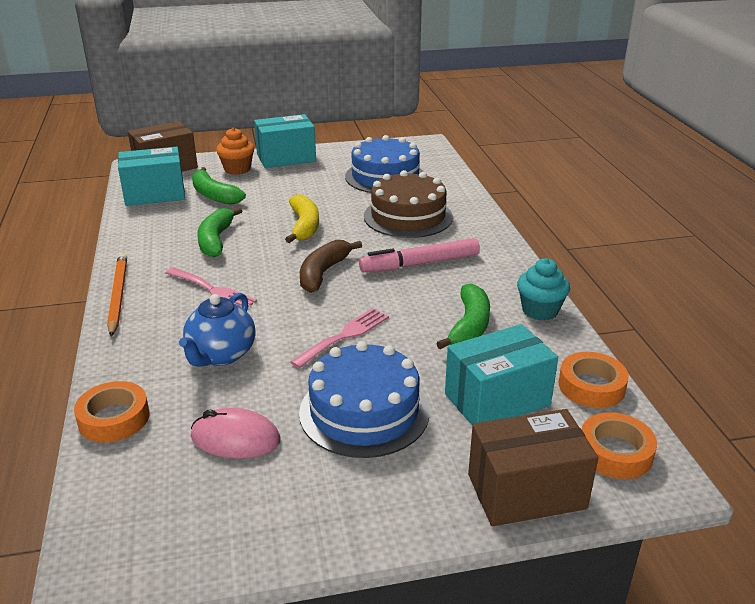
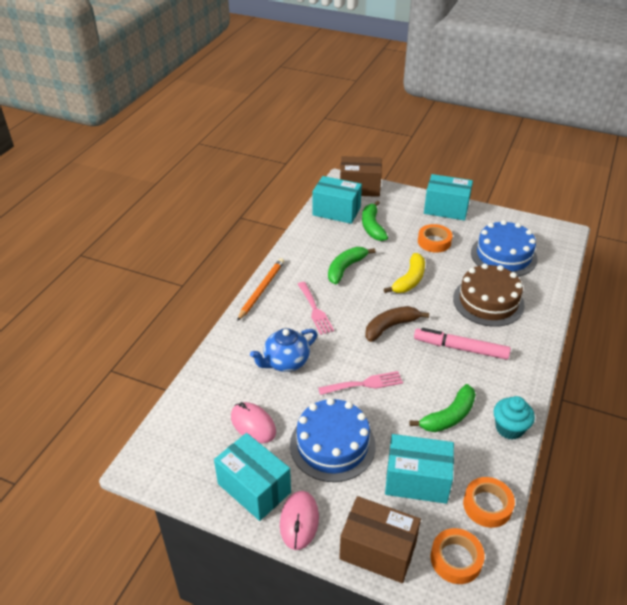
camera: 35 degrees right, 10 degrees up
(114, 418) = (205, 378): orange tape -> orange tape (434, 242)
(237, 169) = (404, 207): orange cupcake -> none
(303, 509) = (254, 488): none -> turquoise box
(400, 513) = (299, 521): none -> pink mouse

